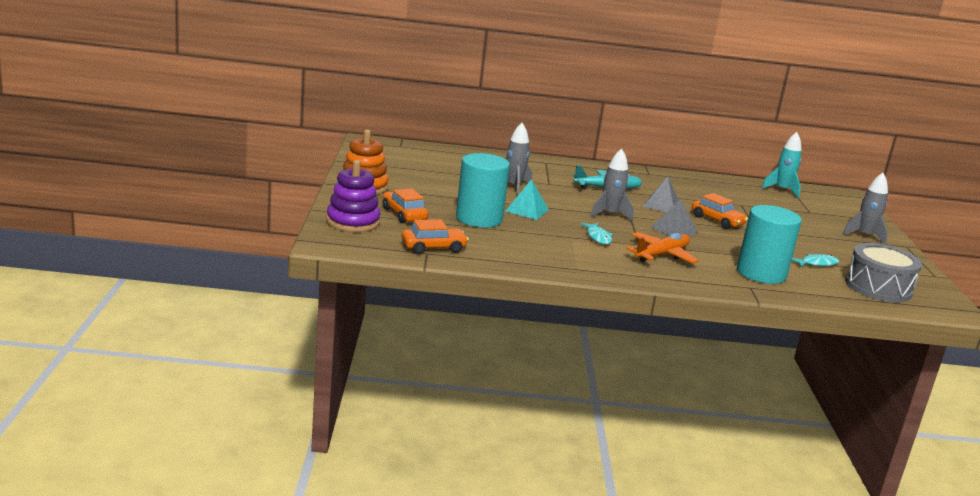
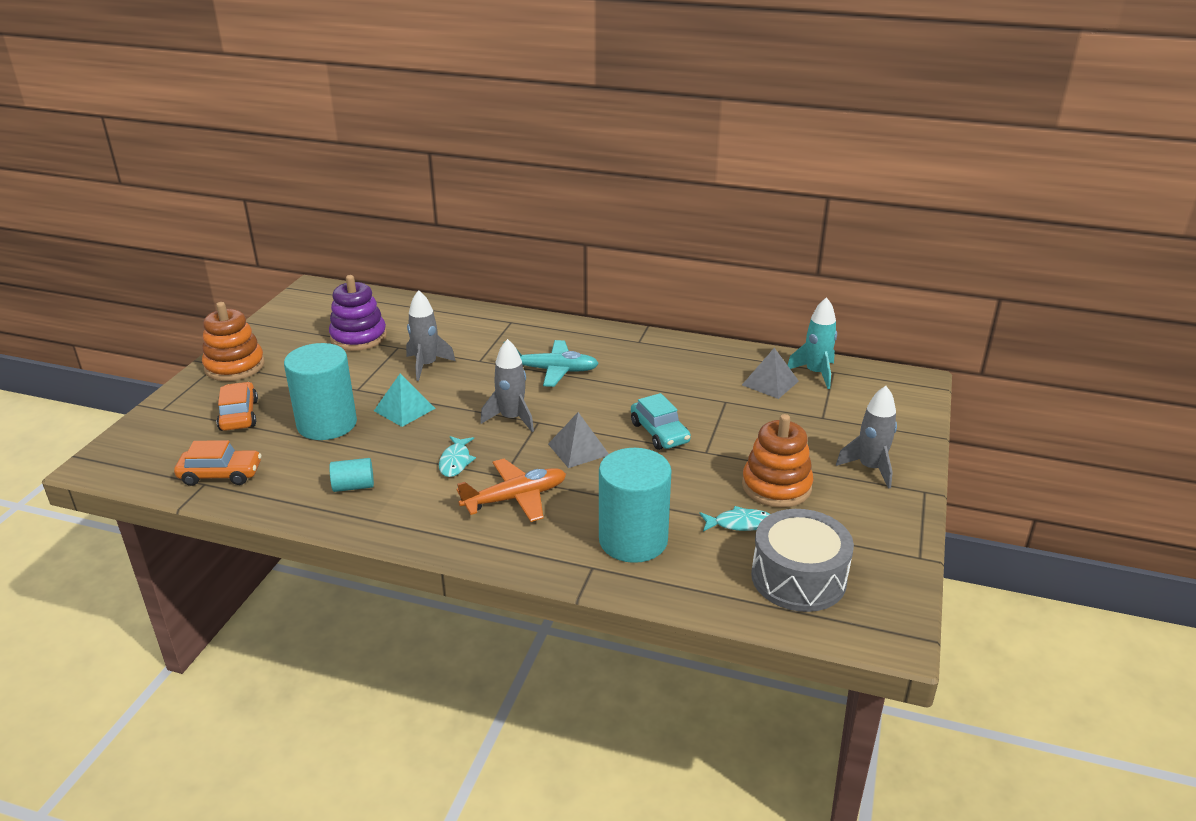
camera: 20 degrees right, 10 degrees up
(353, 222) = (165, 427): purple stacking toy -> purple stacking toy (358, 337)
(541, 252) = (353, 486): none -> turquoise cylinder
(661, 205) = (603, 402): grey pyramid -> grey pyramid (770, 383)
(717, 220) = (659, 433): orange car -> turquoise car
(819, 245) = (776, 486): none -> orange stacking toy

